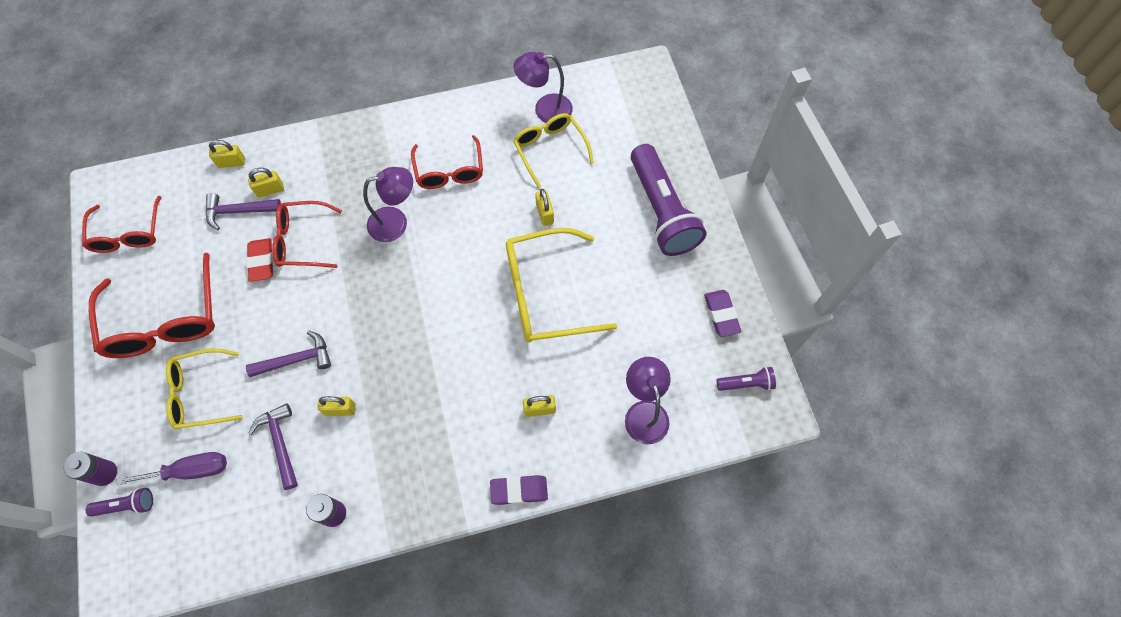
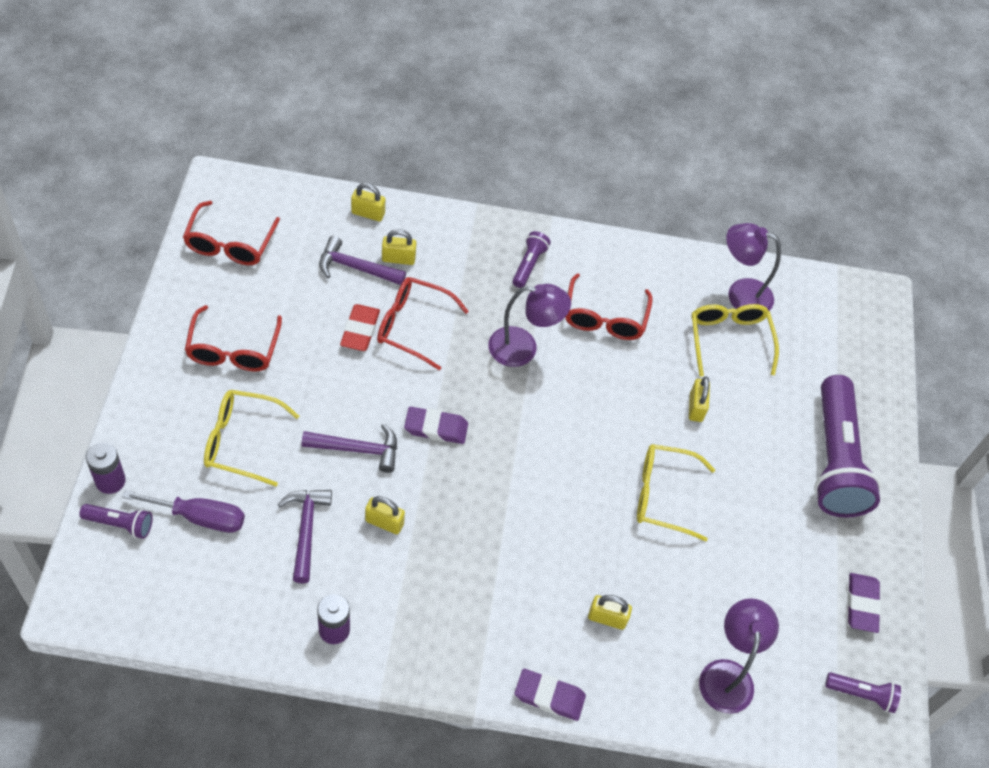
camera: 15 degrees right, 10 degrees down
(164, 321) = (233, 350): red glasses -> red glasses, size x0.64
(352, 315) = (436, 428): none -> purple eraser
(375, 152) = (529, 264): none -> purple flashlight
(545, 294) = (663, 495): yellow glasses -> yellow glasses, size x0.64

